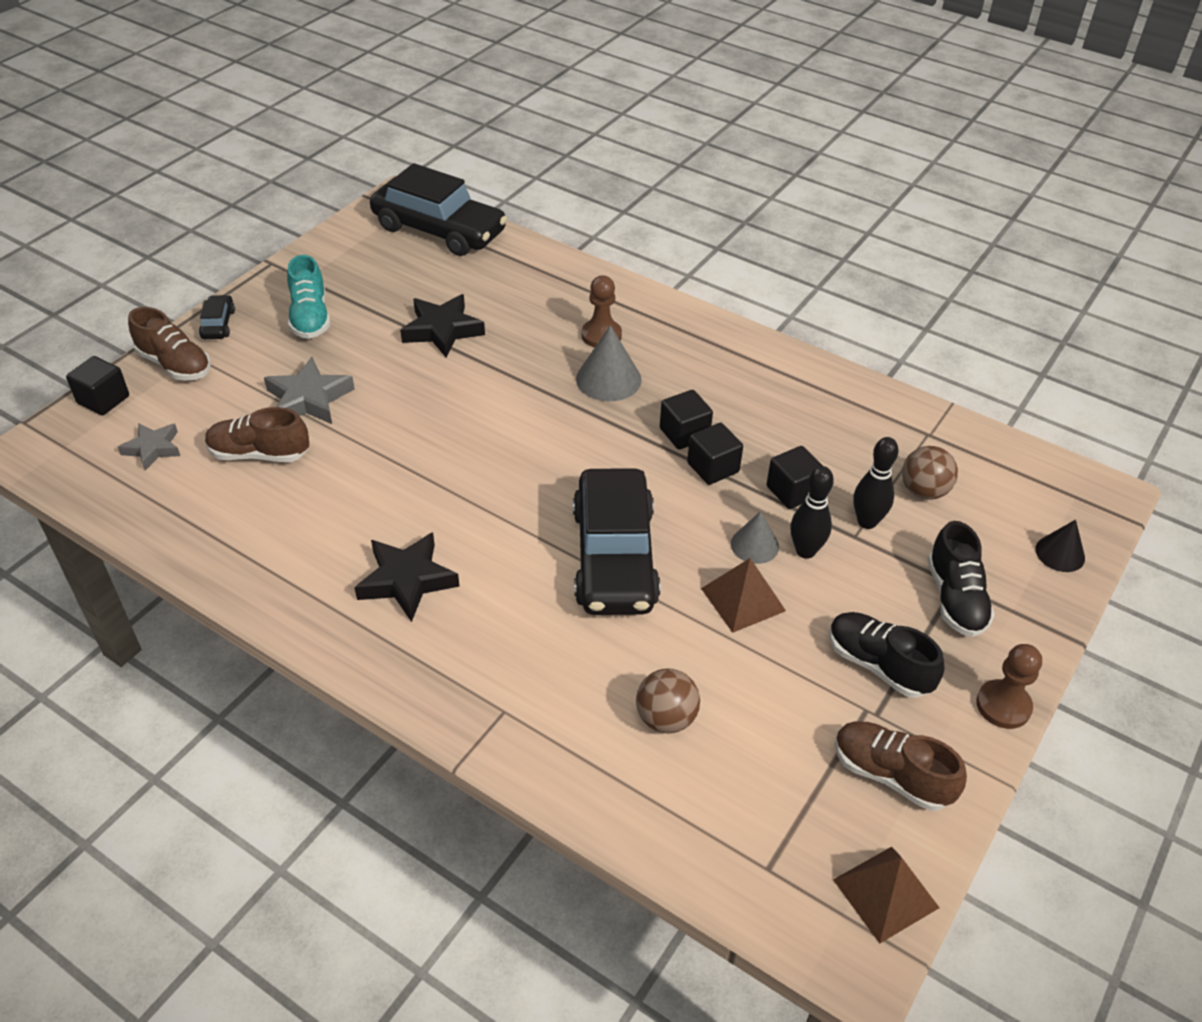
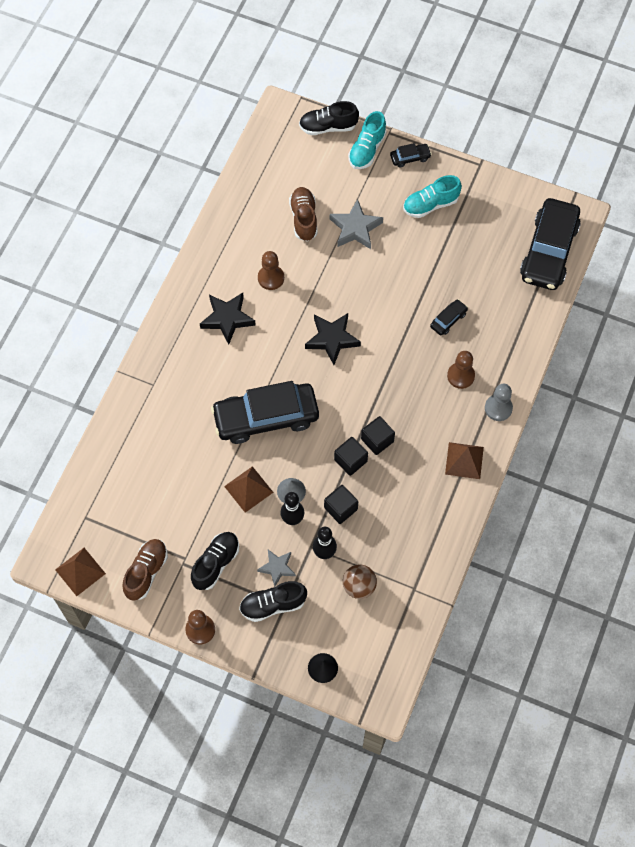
camera: 80 degrees right, 20 degrees up
(103, 400) = (328, 127): black cube -> black shoe
(153, 448) = (295, 166): grey star -> grey star (277, 568)
(175, 365) = (367, 150): brown shoe -> turquoise shoe
(352, 511) = (271, 278): none -> brown pawn
(442, 330) = (439, 282): black star -> black star (332, 339)
(508, 332) = (448, 320): none -> black car
(608, 379) = (417, 388): grey cone -> none
(660, 310) = (498, 408): none -> grey pawn
(666, 718) = (162, 460): brown ball -> none
(734, 354) = (464, 460): none -> brown pyramid

